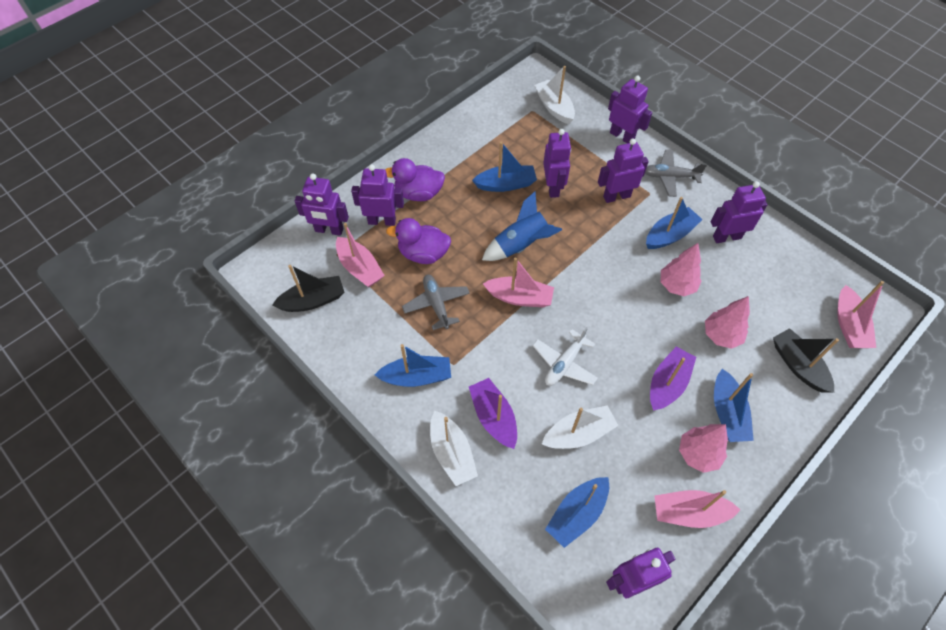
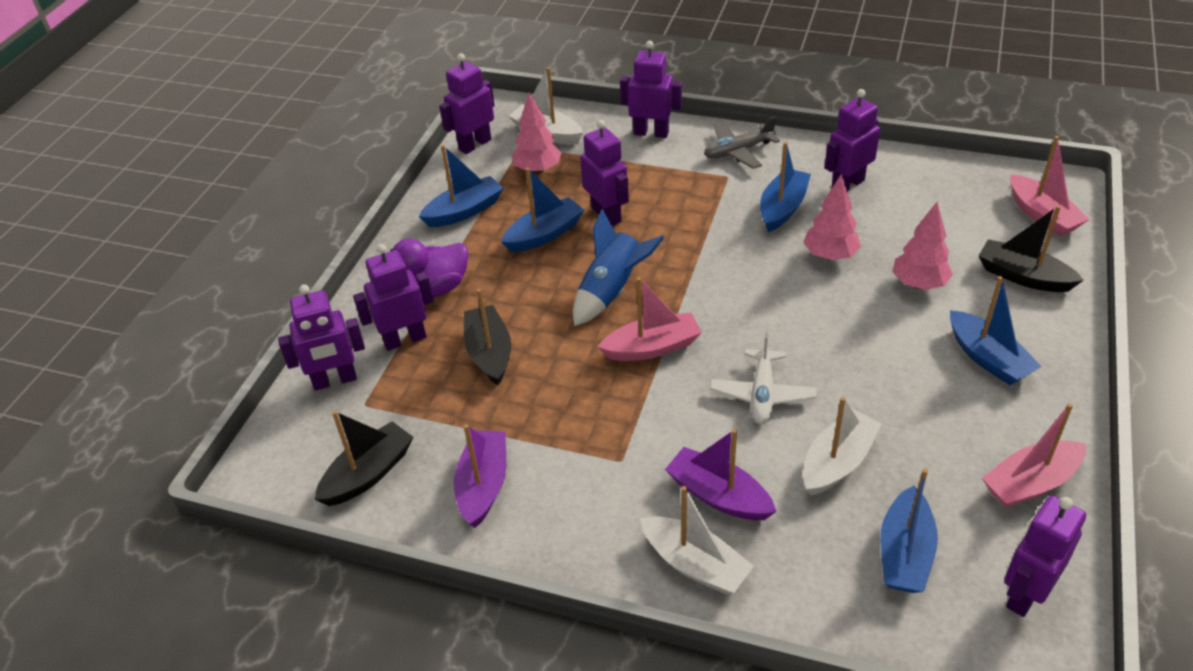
camera: 25 degrees left, 15 degrees down
(360, 268) = (411, 406): pink boat -> none
(417, 377) = (582, 497): blue boat -> blue boat (464, 211)
(423, 254) = (489, 353): purple duck -> black boat
(436, 304) = (548, 402): grey plane -> none
(616, 196) = (691, 194): purple robot -> purple robot (474, 144)
(667, 383) = (899, 359): purple boat -> purple boat (483, 485)
(698, 454) = (990, 416): pink tree -> pink tree (538, 170)

